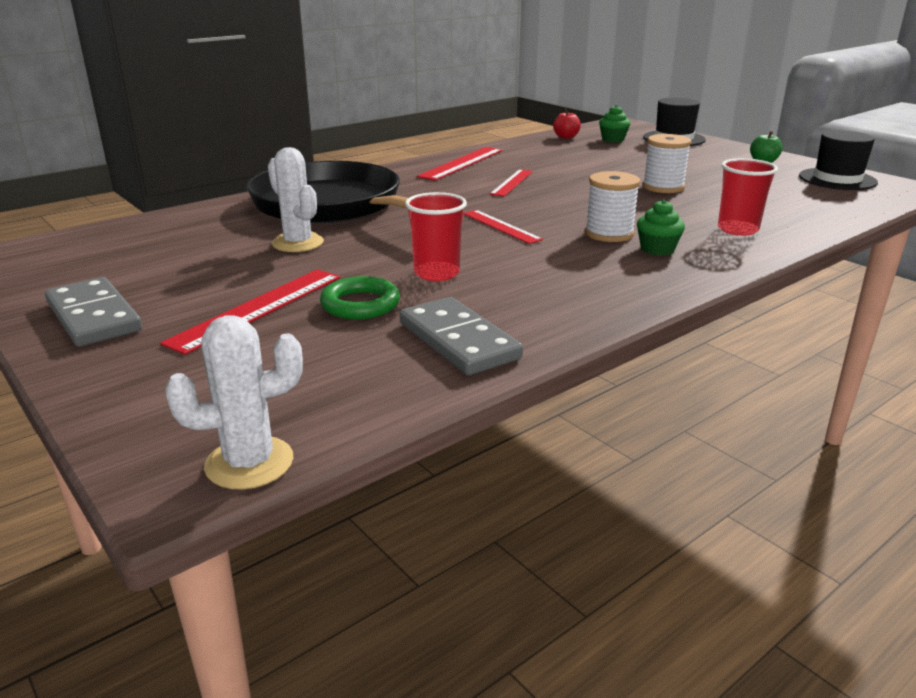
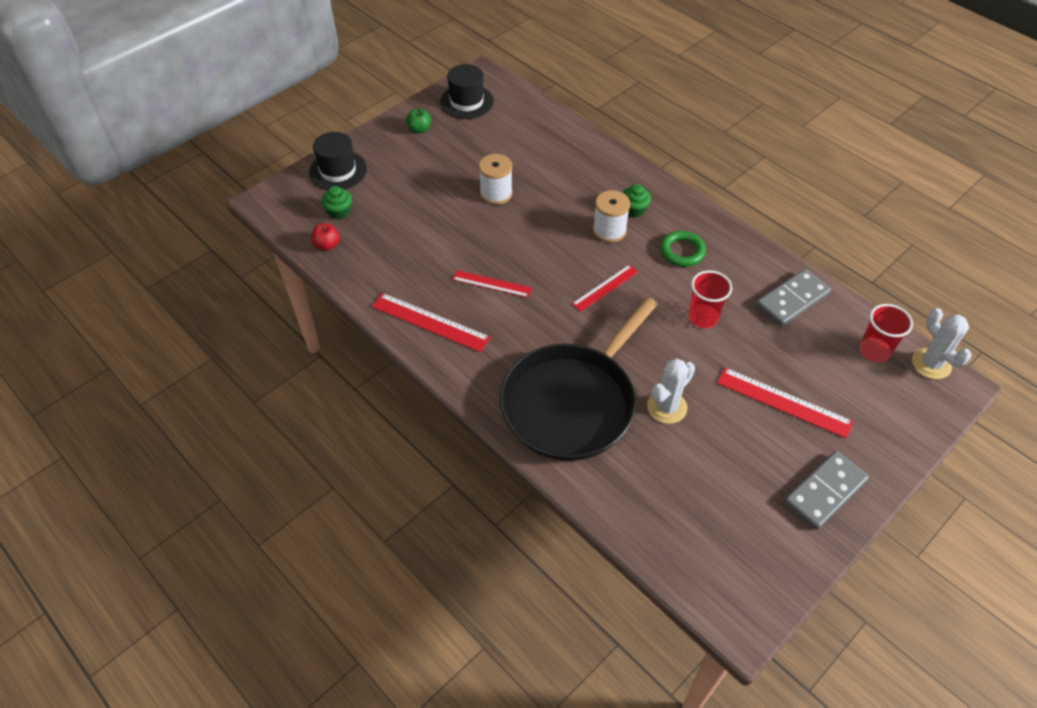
camera: 95 degrees left, 25 degrees up
(360, 304) = (761, 350): green ring -> green ring (682, 251)
(737, 229) = (589, 169): red cup -> red cup (874, 351)

